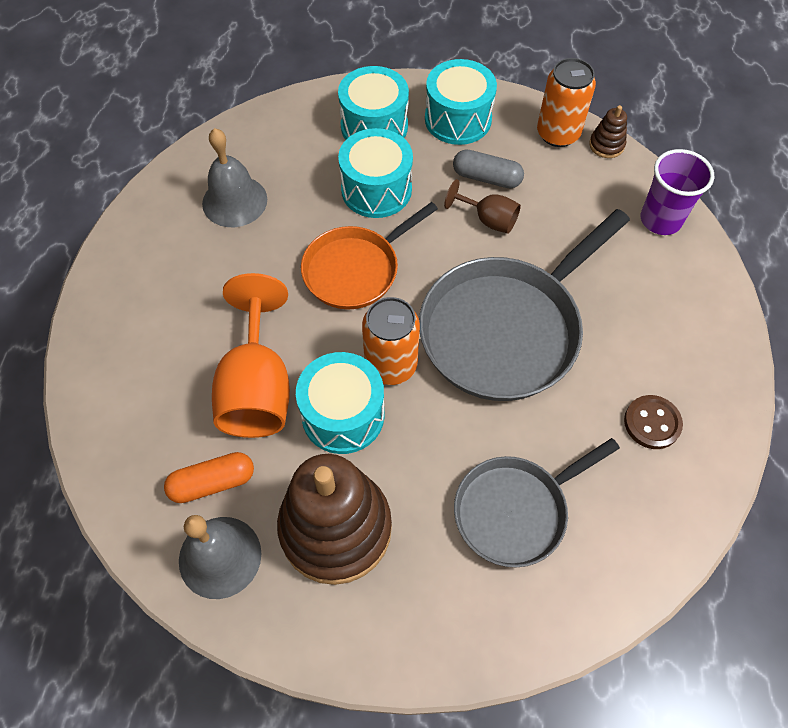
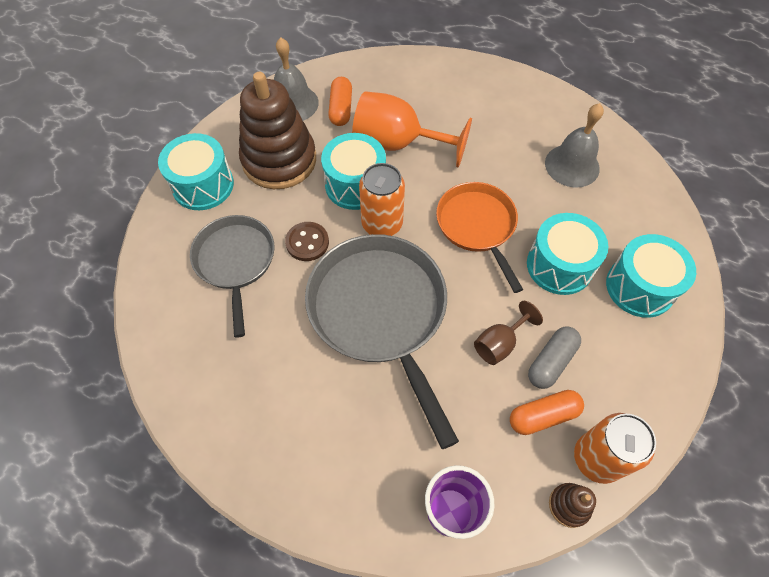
camera: 110 degrees right, 0 degrees up
(458, 119) = (636, 364): turquoise drum -> turquoise drum (203, 185)
(541, 174) = (543, 416): none -> orange capsule
(652, 423) = (249, 387): brown button -> brown button (307, 242)

